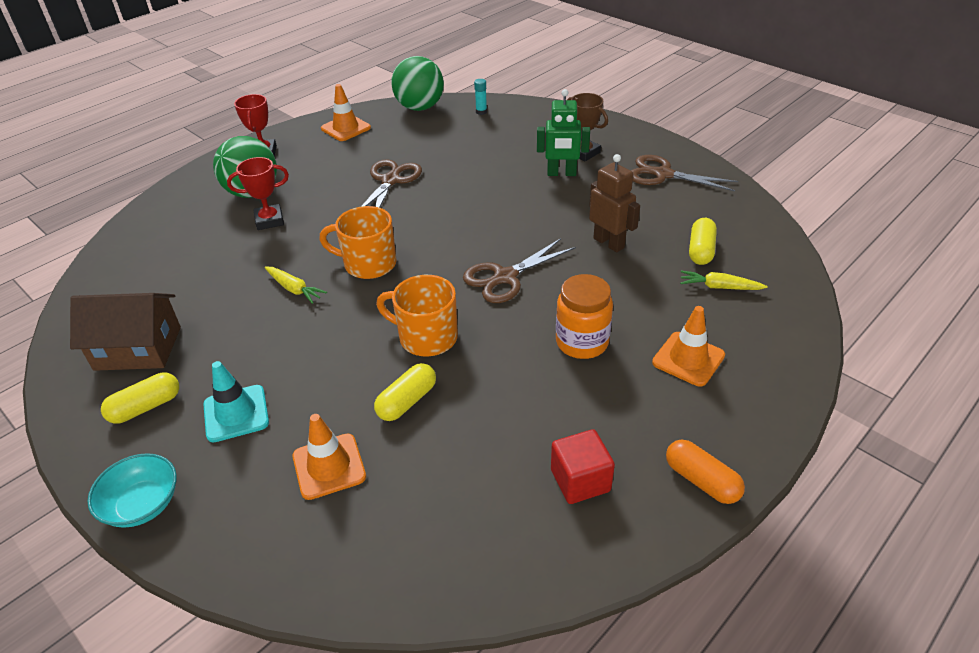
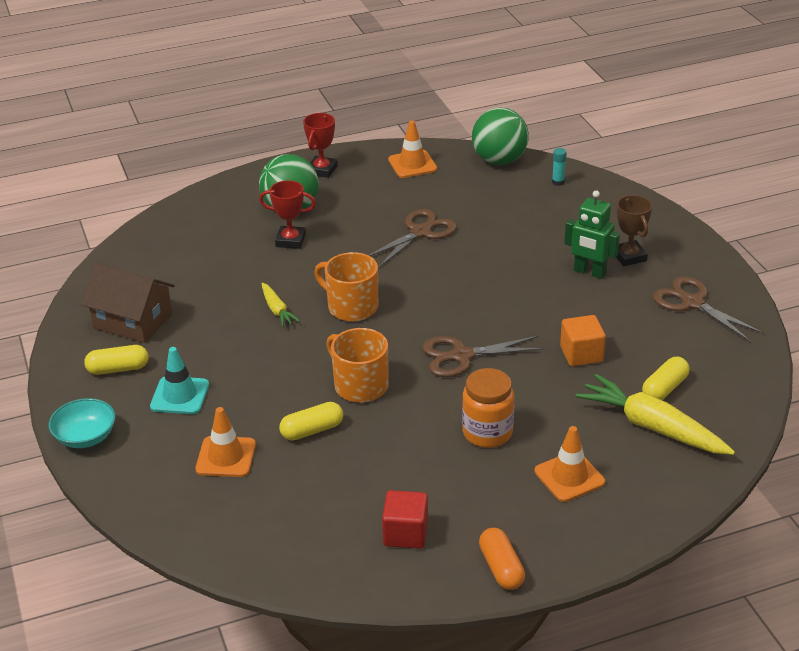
camera: 25 degrees right, 5 degrees down
(609, 243) = (581, 354): brown robot -> orange cube
(719, 287) = (652, 427): yellow carrot -> yellow carrot, size x1.96

